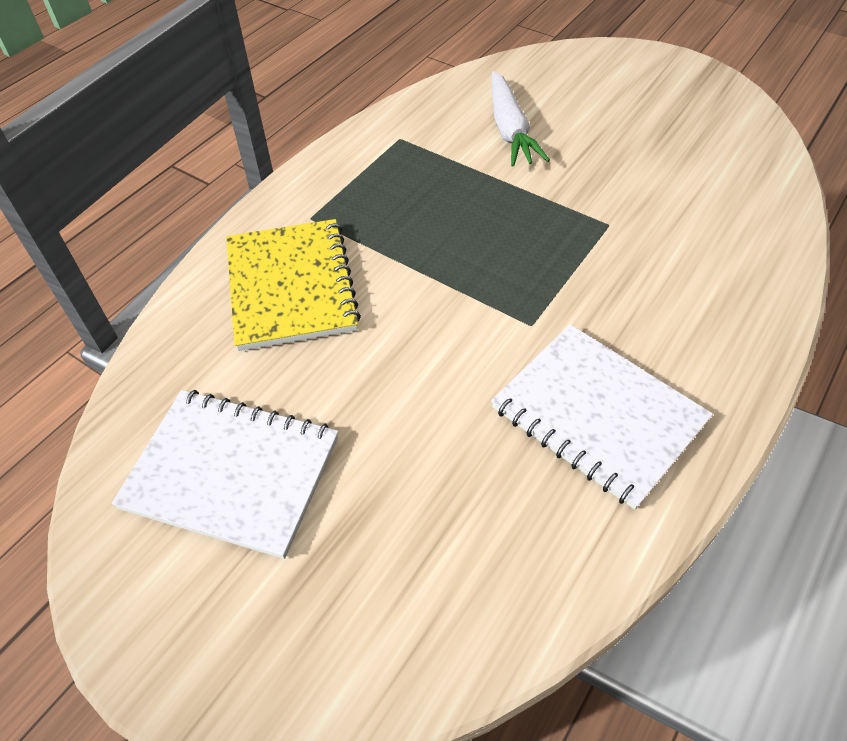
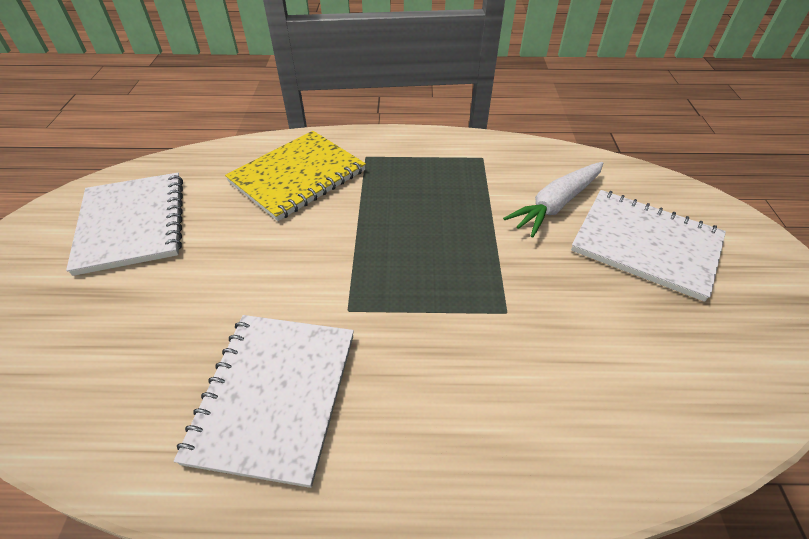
camera: 55 degrees right, 5 degrees down
(597, 110) = (646, 244): none -> white notebook

